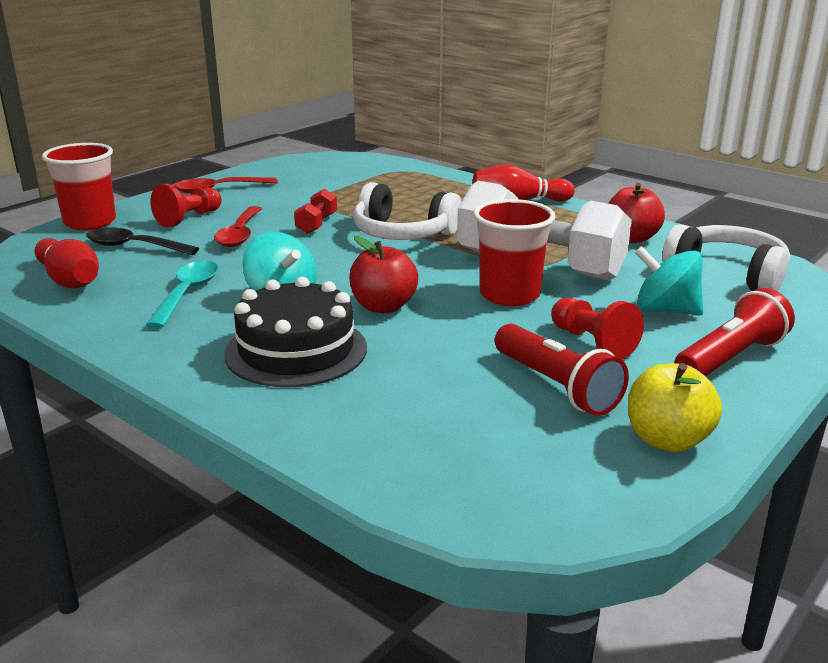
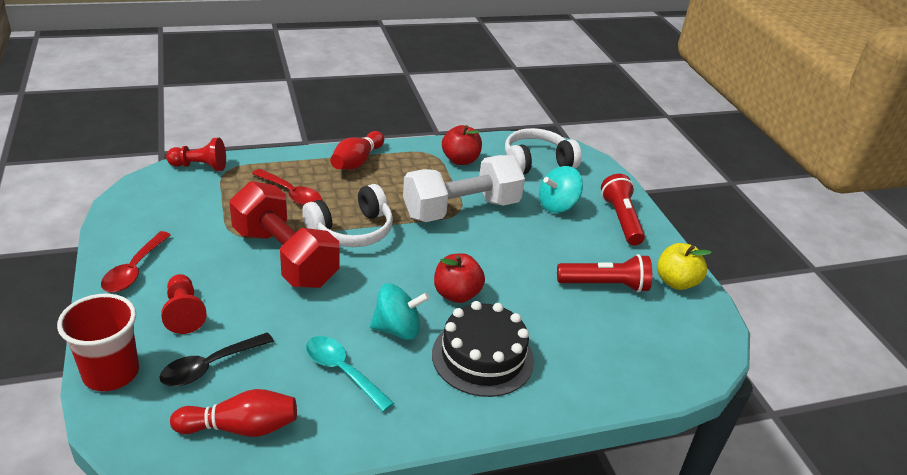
camera: 60 degrees left, 10 degrees up
(240, 234) = (256, 301): red spoon -> red spoon (291, 194)
(316, 224) = (284, 257): red dumbbell -> red dumbbell, size x2.39
(509, 295) = (489, 241): red cup -> none
(592, 342) = (570, 248): red pawn -> red pawn (200, 166)

